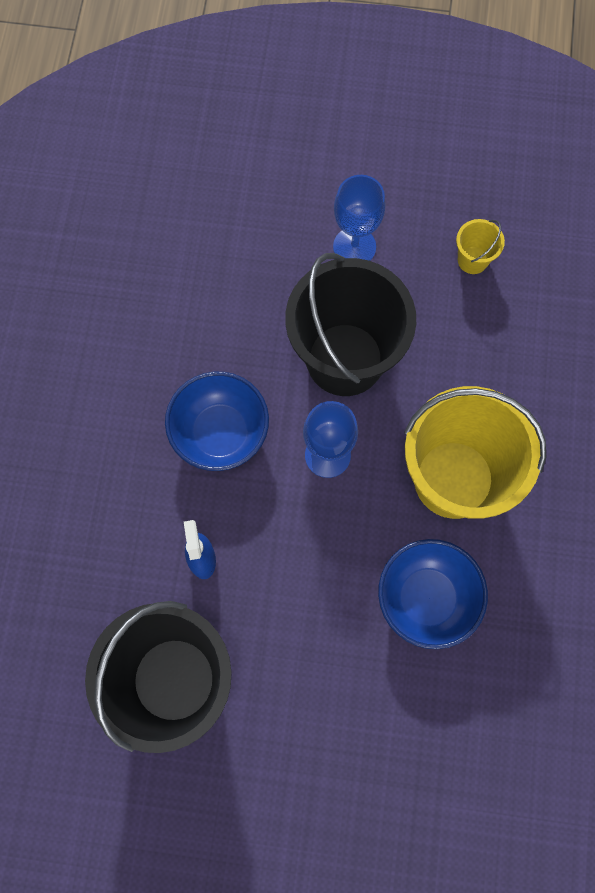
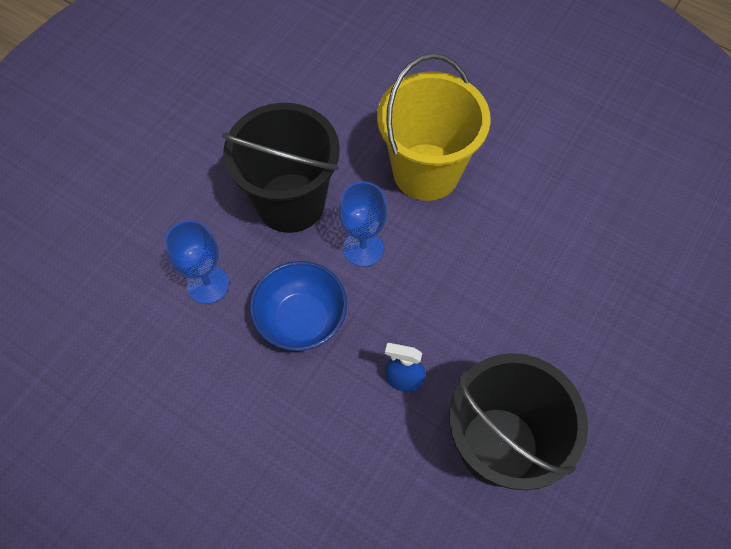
camera: 65 degrees left, 10 degrees down
(354, 247) = (201, 156): blue goblet -> blue goblet (208, 284)
(426, 598) = (510, 229): blue bowl -> none
(472, 260) = (262, 86): yellow bucket -> none

